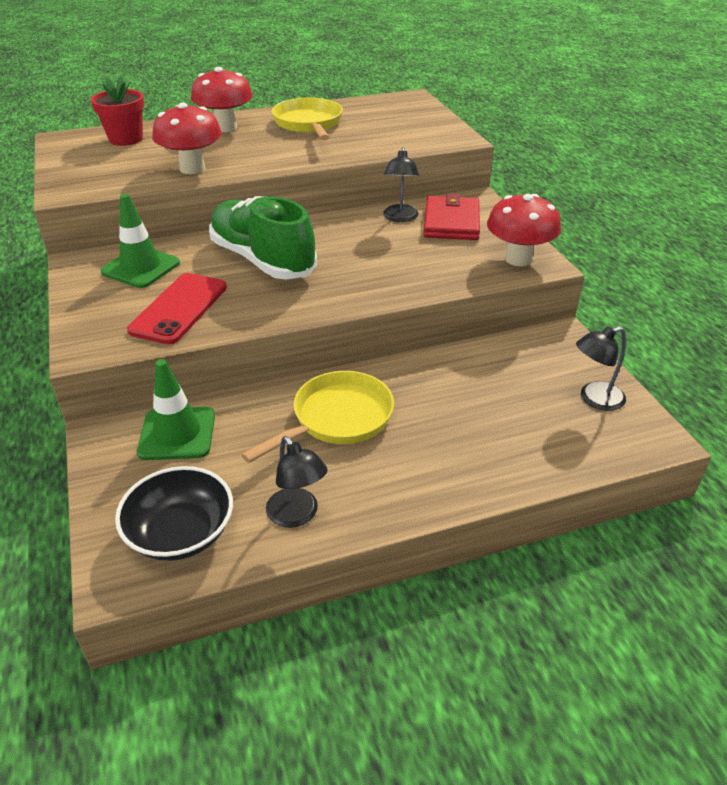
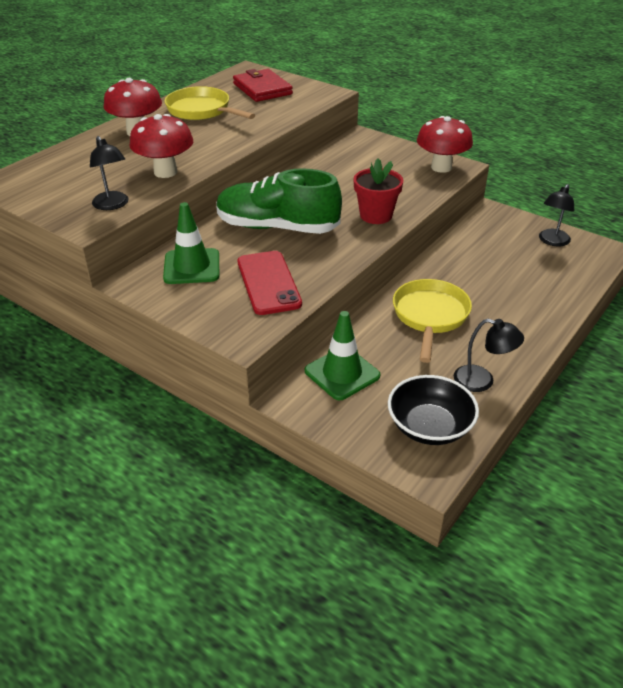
camera: 35 degrees left, 0 degrees up
(126, 139) = (63, 166): red flower pot -> red flower pot (376, 215)
(400, 218) = (330, 165): black lamp -> black lamp (113, 205)
(451, 222) = (368, 157): red wallet -> red wallet (262, 89)

